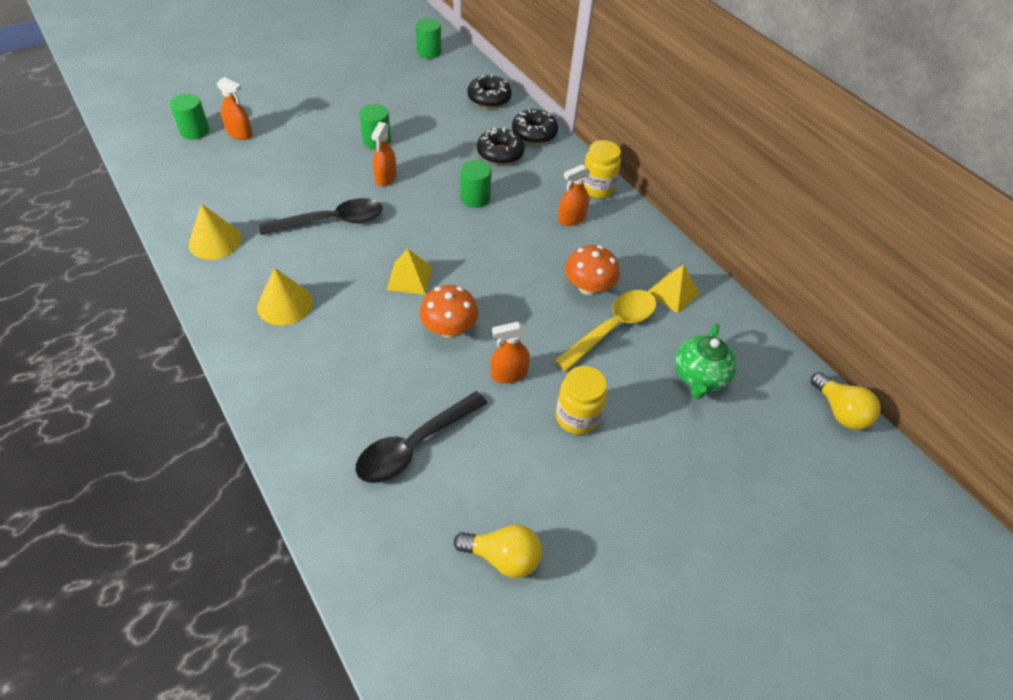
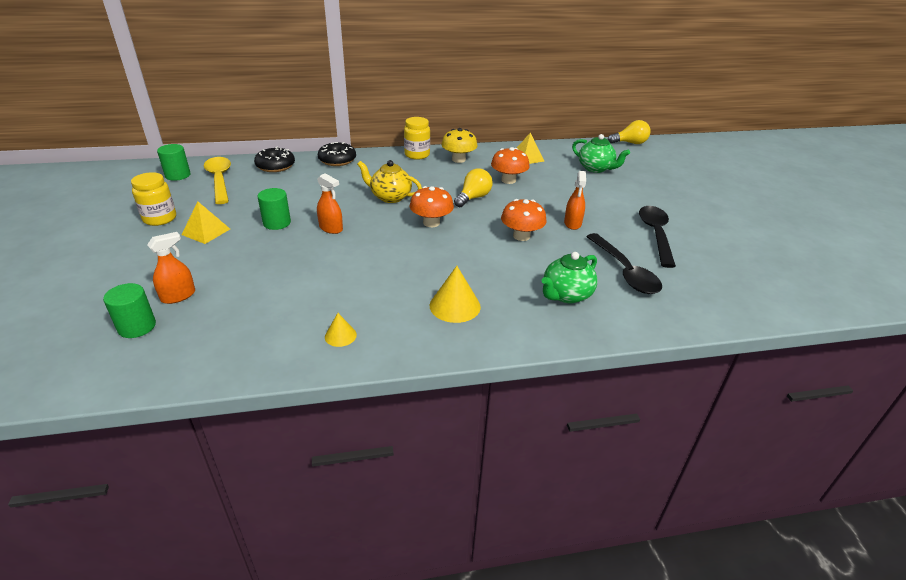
camera: 65 degrees left, 15 degrees down
(215, 241) = (340, 335): yellow cone -> yellow cone, size x0.57
(331, 221) = (365, 264): black spoon -> black spoon (655, 235)
(338, 393) = (566, 295): none -> green teapot
(409, 278) = (459, 241): yellow pyramid -> yellow pyramid (206, 231)
(437, 245) = (431, 223): none -> orange mushroom
(475, 198) = (390, 197): green cylinder -> yellow teapot
(500, 153) = (347, 177): black donut -> none
(503, 557) = (716, 257): yellow light bulb -> yellow light bulb (473, 198)
(571, 219) = (440, 170): orange spray bottle -> none
(577, 417) = (615, 210): yellow jar -> yellow jar (160, 218)
(612, 328) = (547, 182): yellow spoon -> yellow spoon (219, 180)
(613, 227) = (458, 159): none -> yellow mushroom

